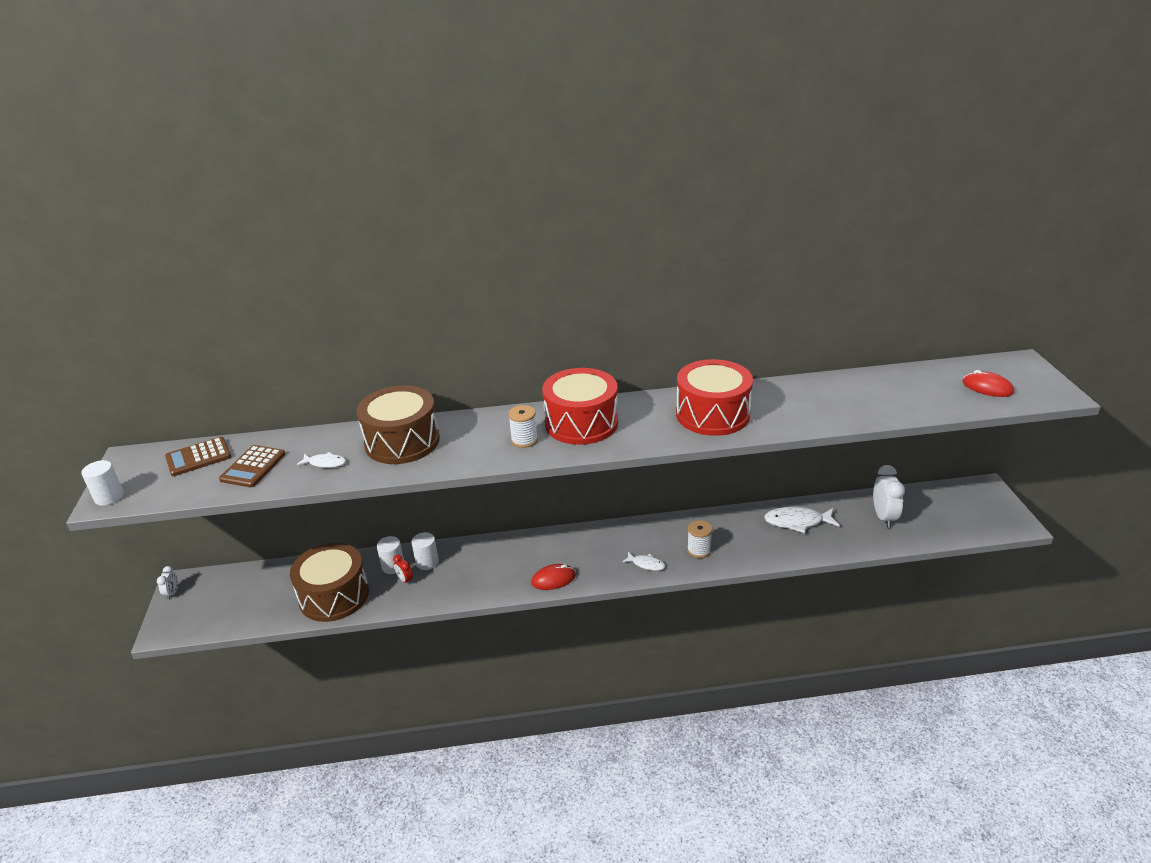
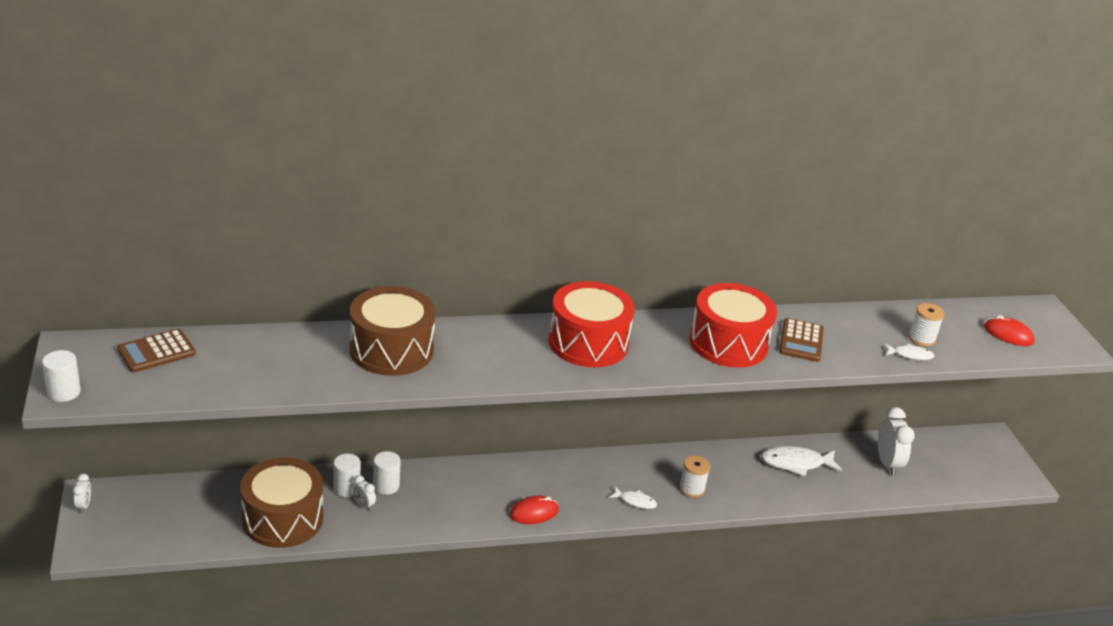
camera: 10 degrees left, 0 degrees up
(253, 467) = (225, 368): brown calculator -> brown calculator (801, 341)
(325, 463) = (308, 369): white fish -> white fish (910, 355)
(405, 580) = (363, 505): red clock -> white clock
(524, 440) = (528, 358): white spool -> white spool (921, 338)

